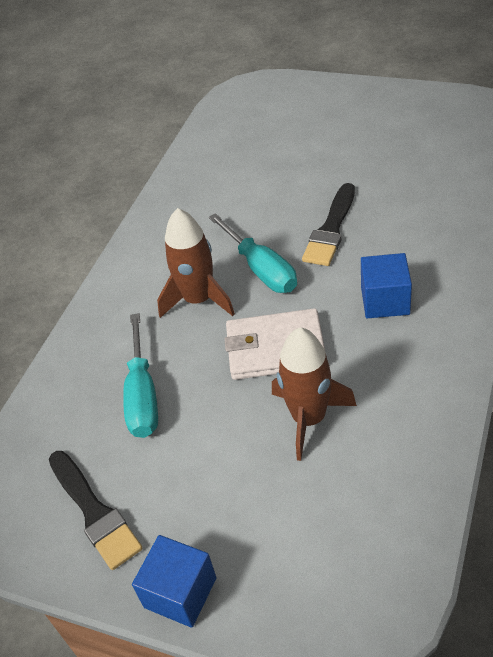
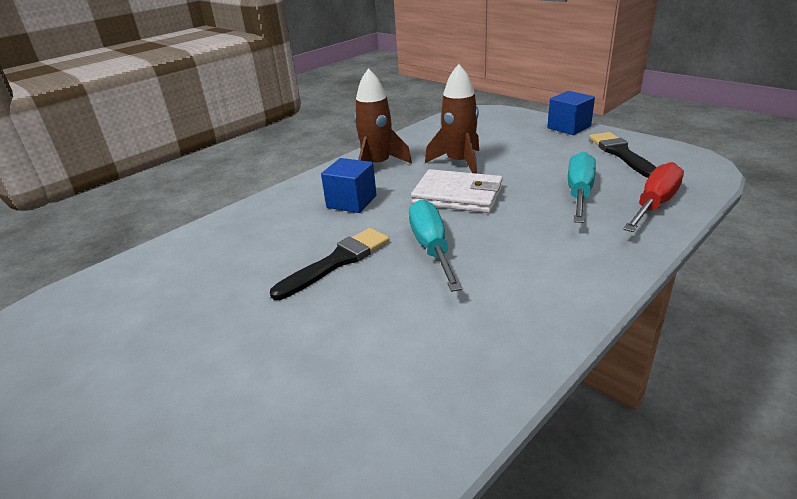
camera: 160 degrees left, 15 degrees down
(64, 398) = (654, 204): none -> red screwdriver
(198, 300) = (508, 240): brown rocket -> brown rocket (378, 165)

